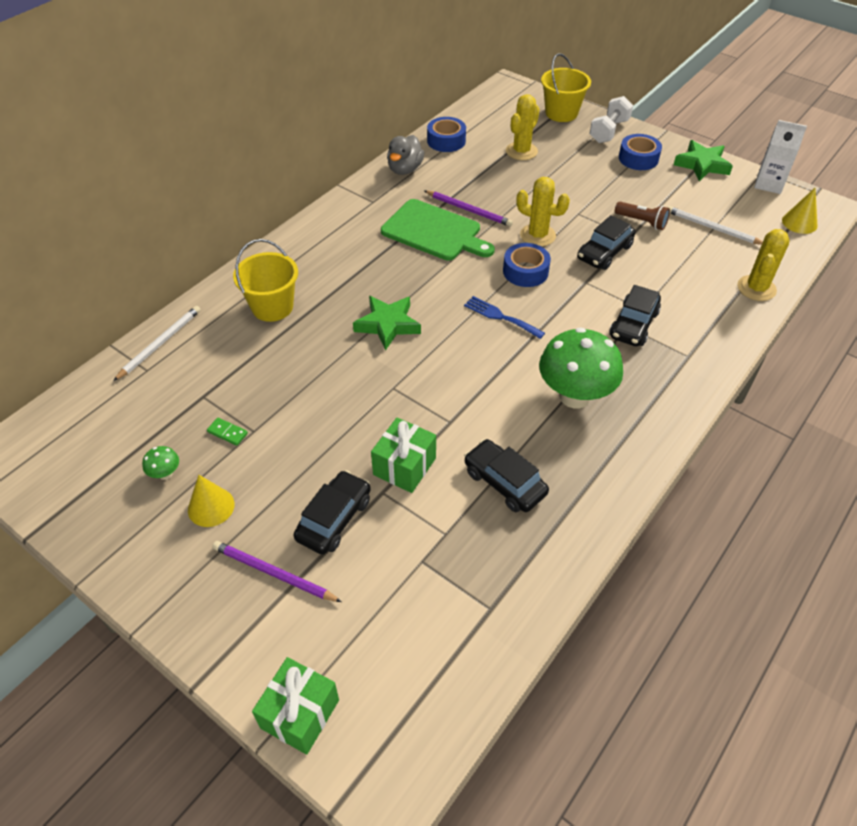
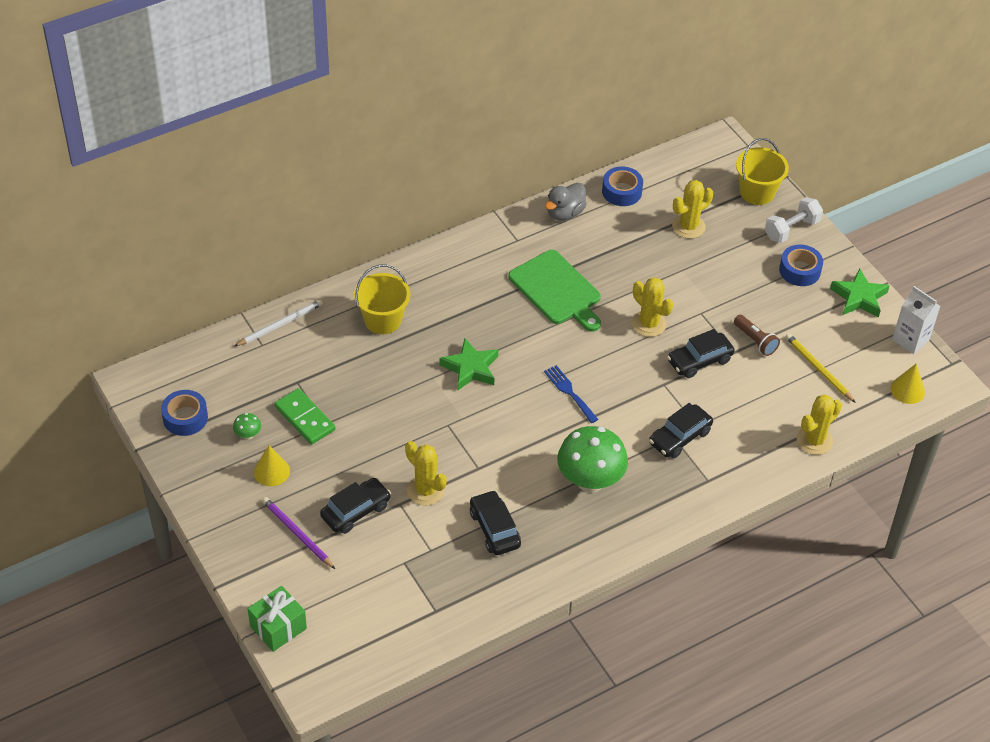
camera: 20 degrees right, 0 degrees up
(227, 433) = (304, 418): green domino -> green domino, size x2.05
(404, 466) = (425, 490): green gift -> yellow cactus
(469, 210) = (600, 277): purple pencil -> none
(525, 271) = (616, 356): blue tape -> blue tape (185, 418)
(712, 228) = (818, 369): white pencil -> yellow pencil

